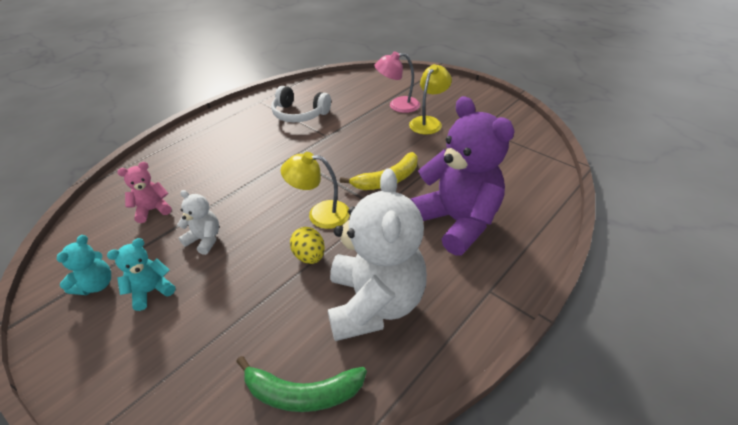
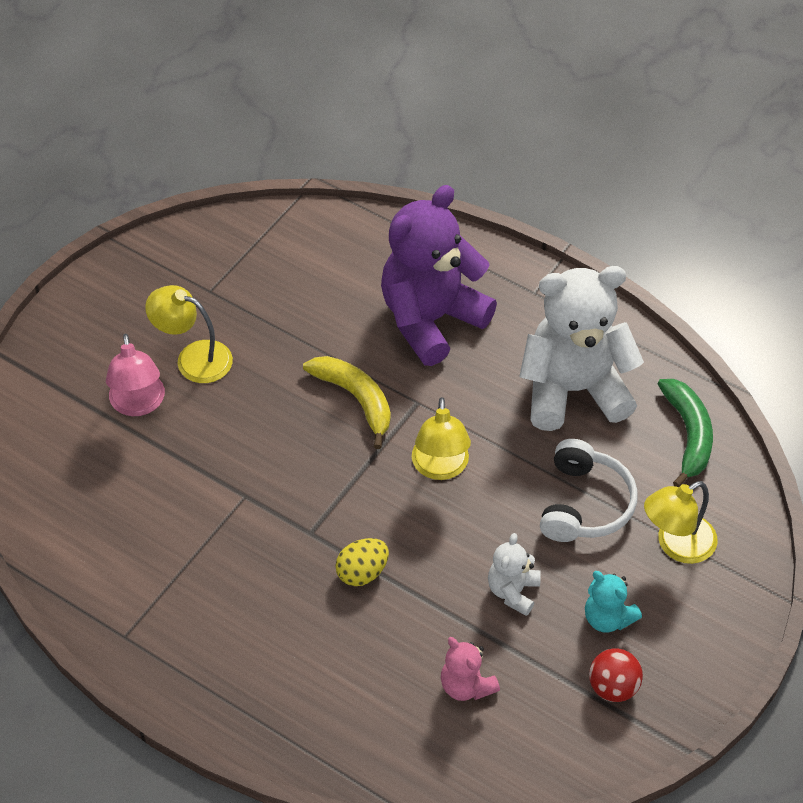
camera: 100 degrees left, 10 degrees up
(96, 285) = (613, 687): turquoise teddy bear -> red ball
(188, 354) = (676, 545): none -> yellow lamp
(299, 114) = (174, 553): white headphones -> white headphones (585, 504)
(309, 256) = (519, 464): yellow egg -> yellow egg (362, 572)

